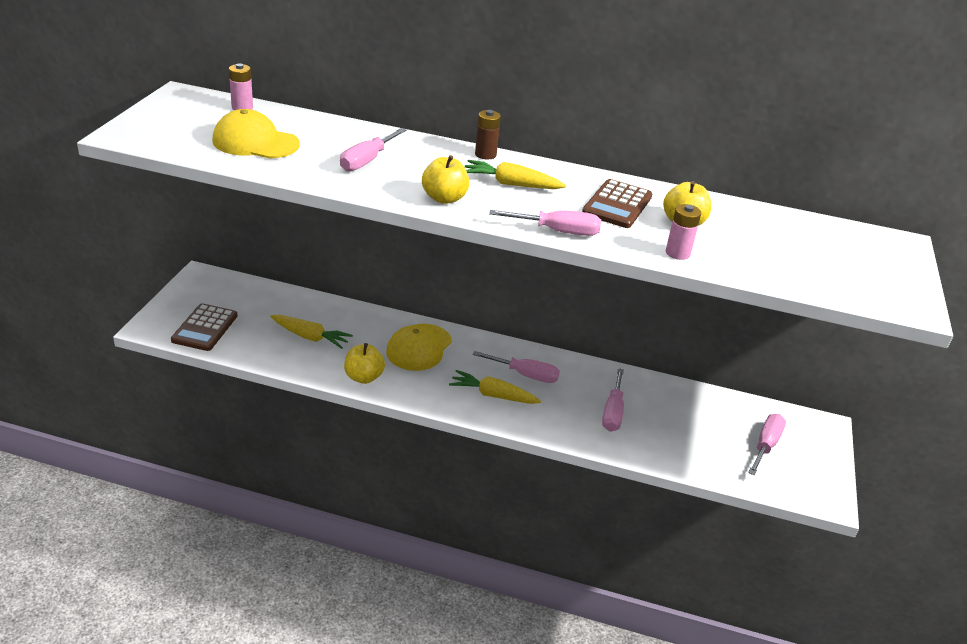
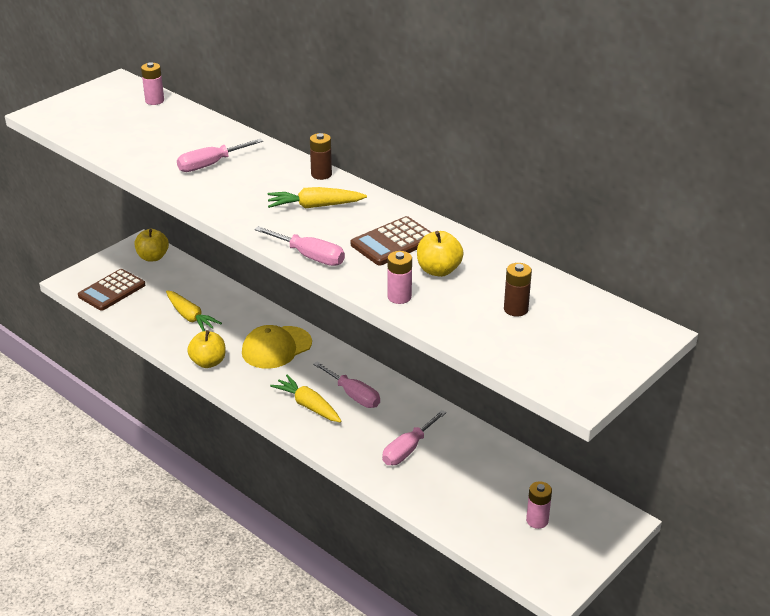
camera: 30 degrees right, 0 degrees up
(255, 142) = (136, 134): yellow cap -> none
(444, 198) = (242, 209): yellow apple -> yellow apple (153, 257)
(511, 184) = (315, 206): yellow carrot -> yellow carrot turned 45 degrees counterclockwise
(765, 445) = (537, 520): pink screwdriver -> pink battery
(782, 244) = (516, 309): none -> brown battery

